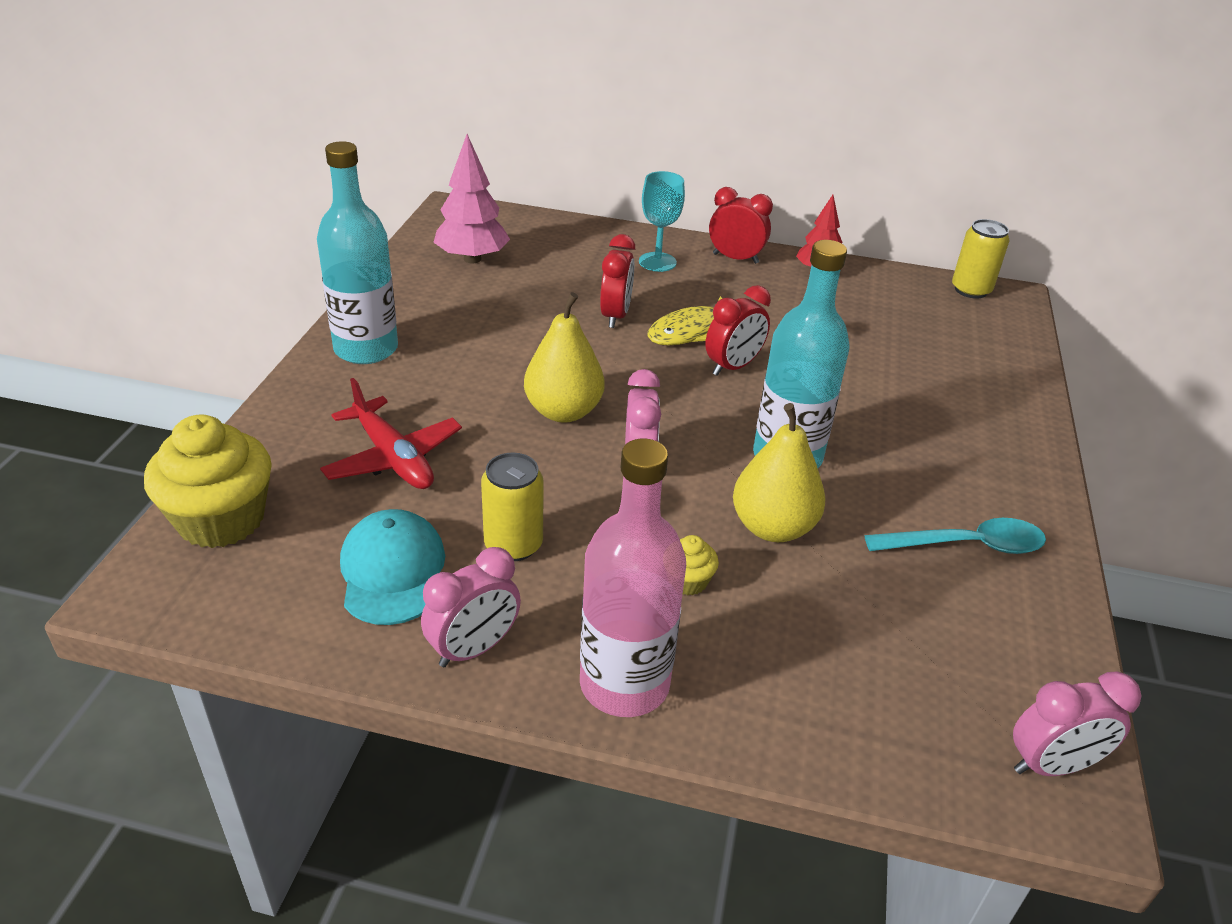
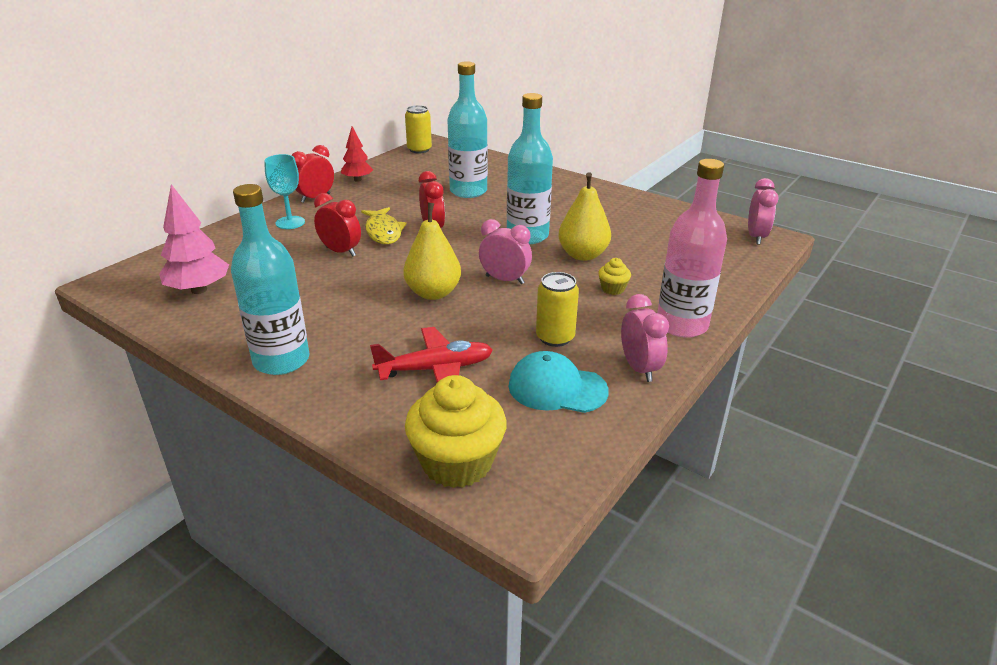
camera: 65 degrees left, 5 degrees down
(879, 367) = (468, 191): none -> turquoise bottle
(966, 545) = (620, 213): turquoise spoon -> none

